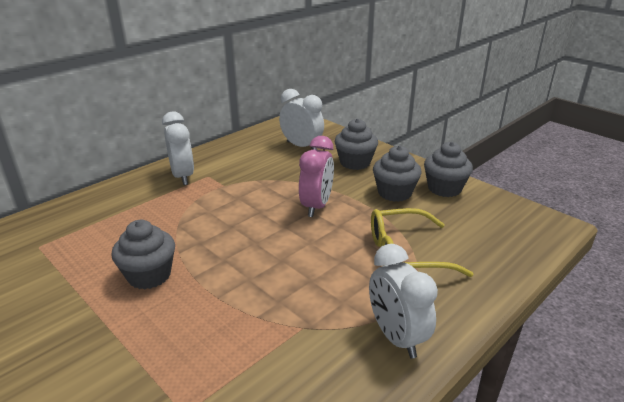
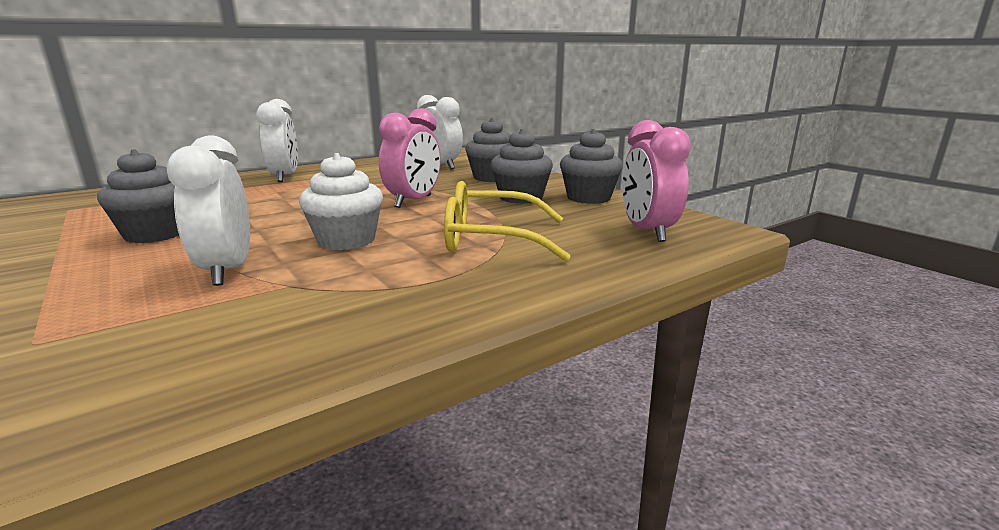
camera: 10 degrees right, 10 degrees down
(303, 267) = (346, 240): none -> white cupcake
(396, 337) = (409, 303): white clock -> white clock (227, 271)
(505, 233) = (647, 232): none -> pink clock

